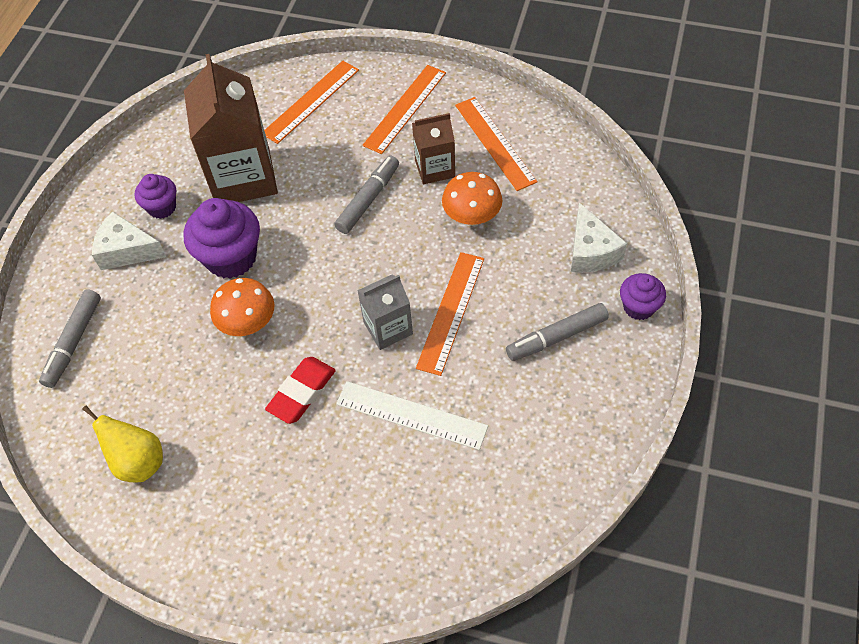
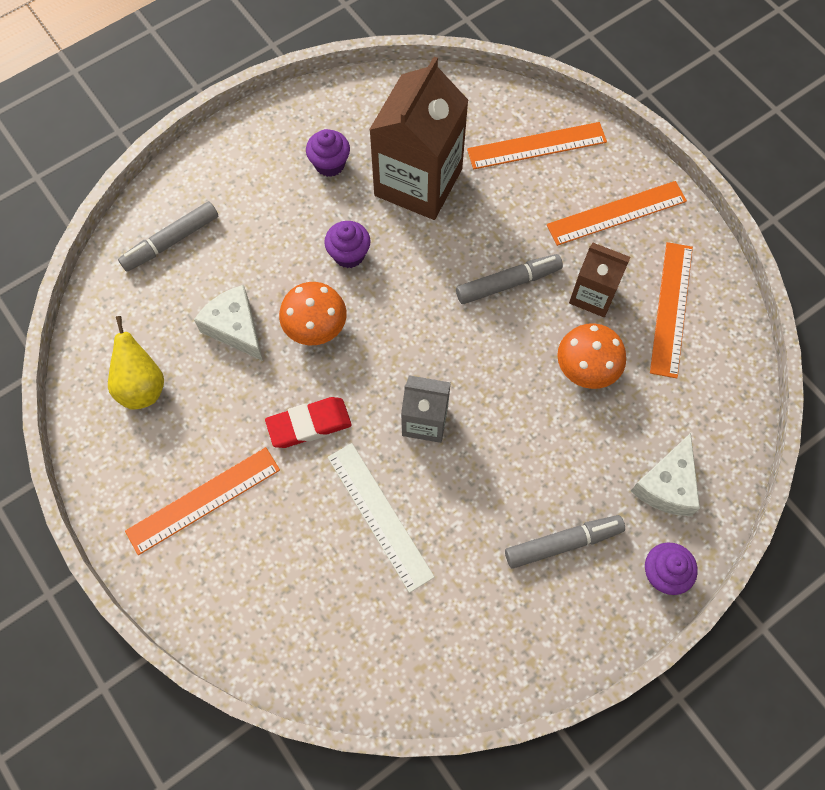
camera: 35 degrees right, 10 degrees up
(127, 250) = (272, 186): white cheese -> white cheese (235, 328)
(231, 257) = (349, 254): purple cupcake -> purple cupcake, size x0.58
(451, 312) = (490, 447): orange ruler -> orange ruler (203, 500)
(556, 337) = (563, 543): grey marker -> grey marker turned 150 degrees clockwise

